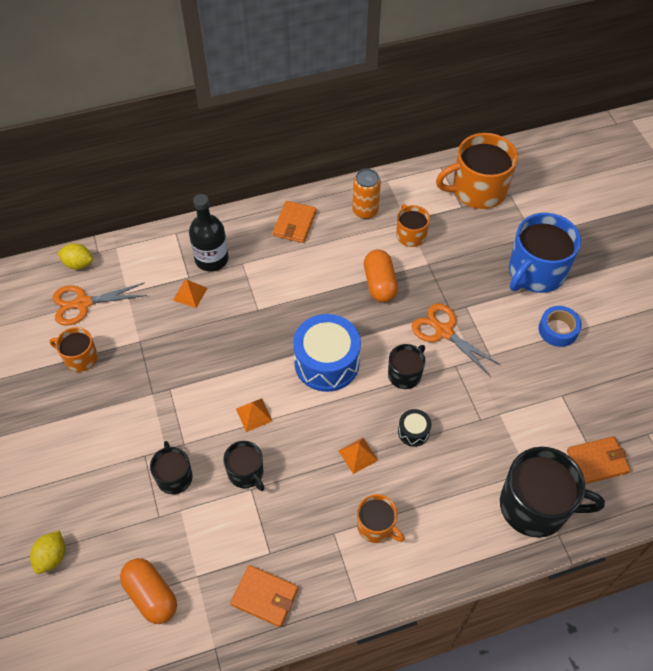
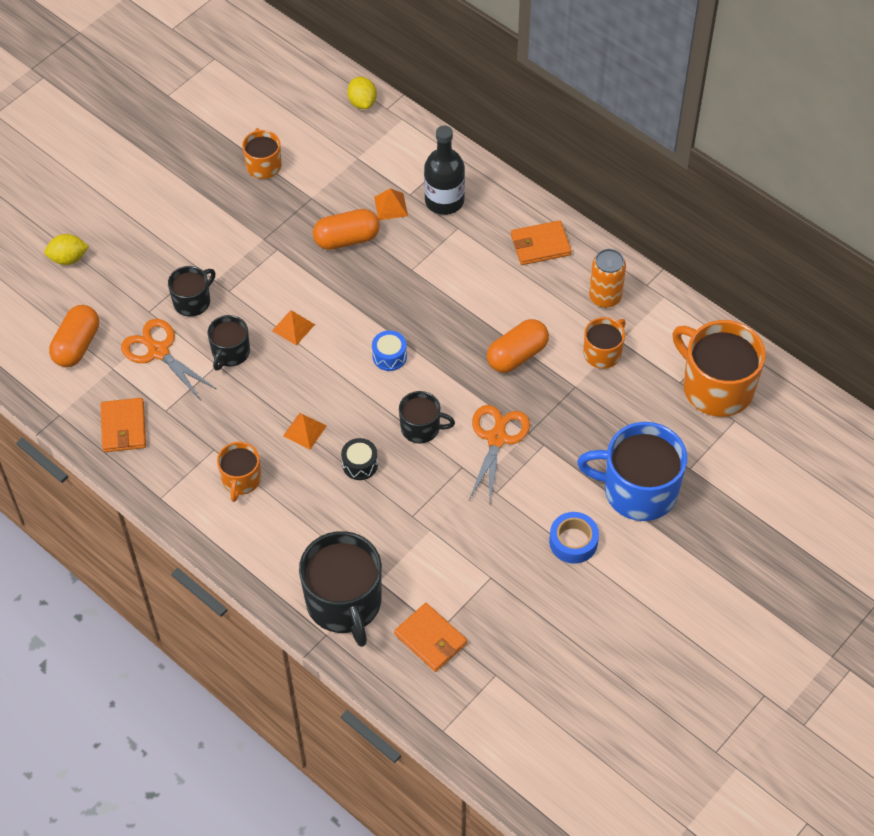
camera: 60 degrees right, 0 degrees up
(83, 303) = (322, 132): orange scissors -> orange scissors (158, 351)
(197, 337) = (346, 239): none -> orange capsule
(327, 363) = (389, 356): blue drum -> blue drum, size x0.46

